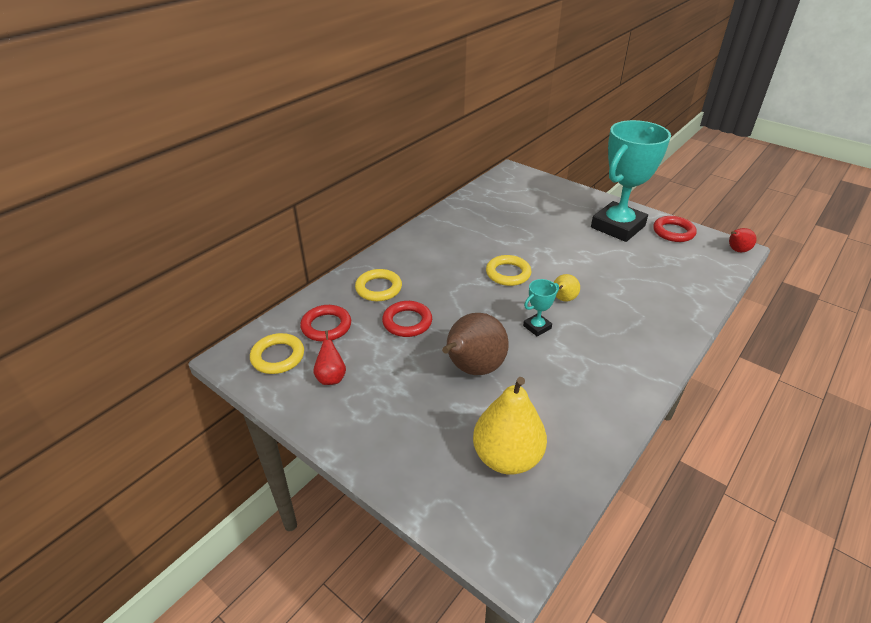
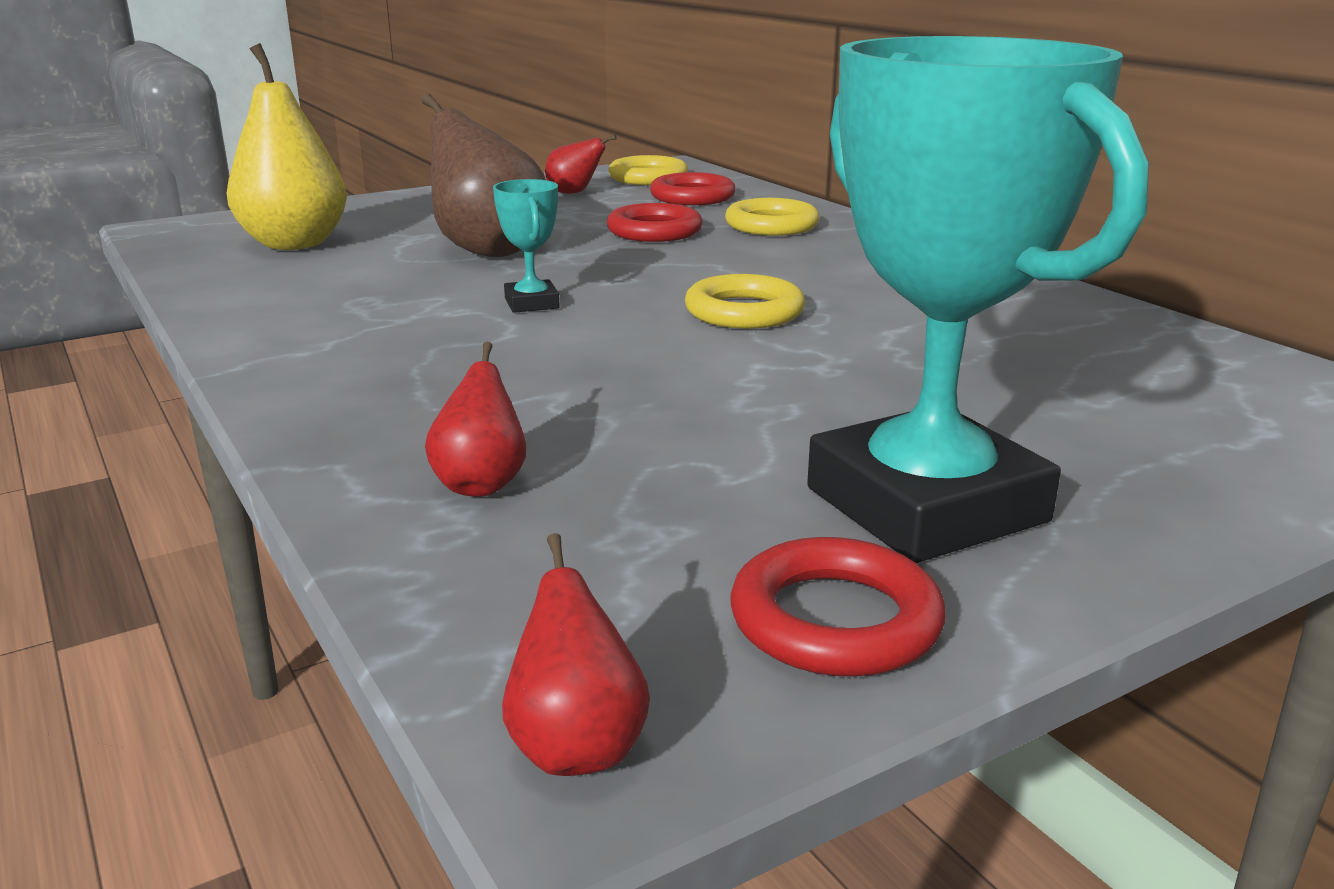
camera: 110 degrees right, 15 degrees down
(563, 299) = (594, 341): yellow pear -> none
(675, 289) = (481, 484): none -> red pear

